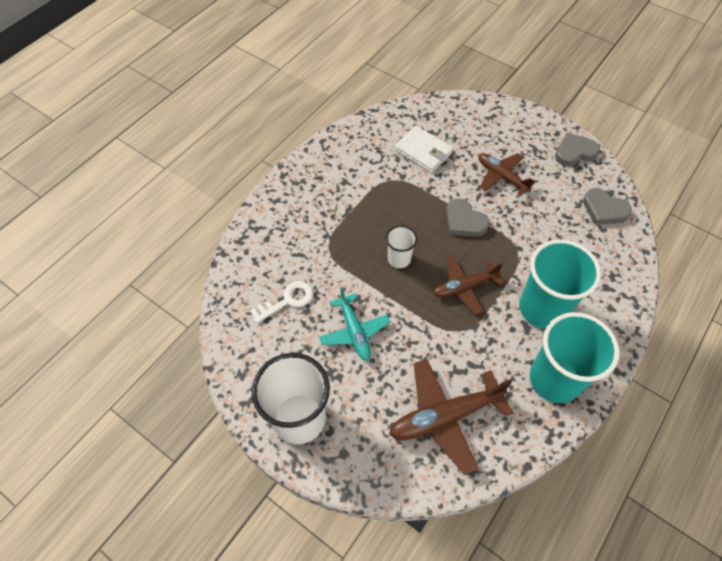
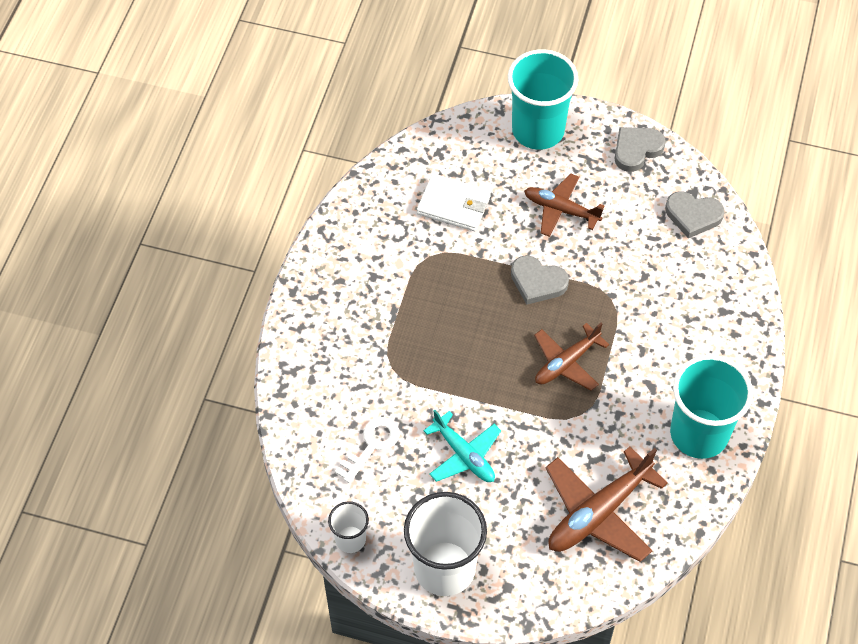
camera: 20 degrees left, 0 degrees up
(399, 259) = (480, 353): white cup -> white cup (350, 539)
(542, 308) = (661, 359): turquoise cup -> turquoise cup (538, 130)

